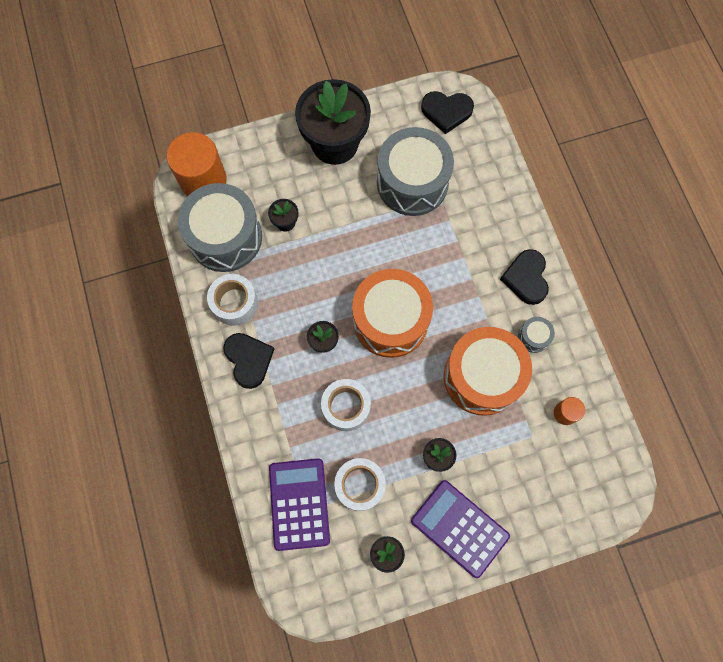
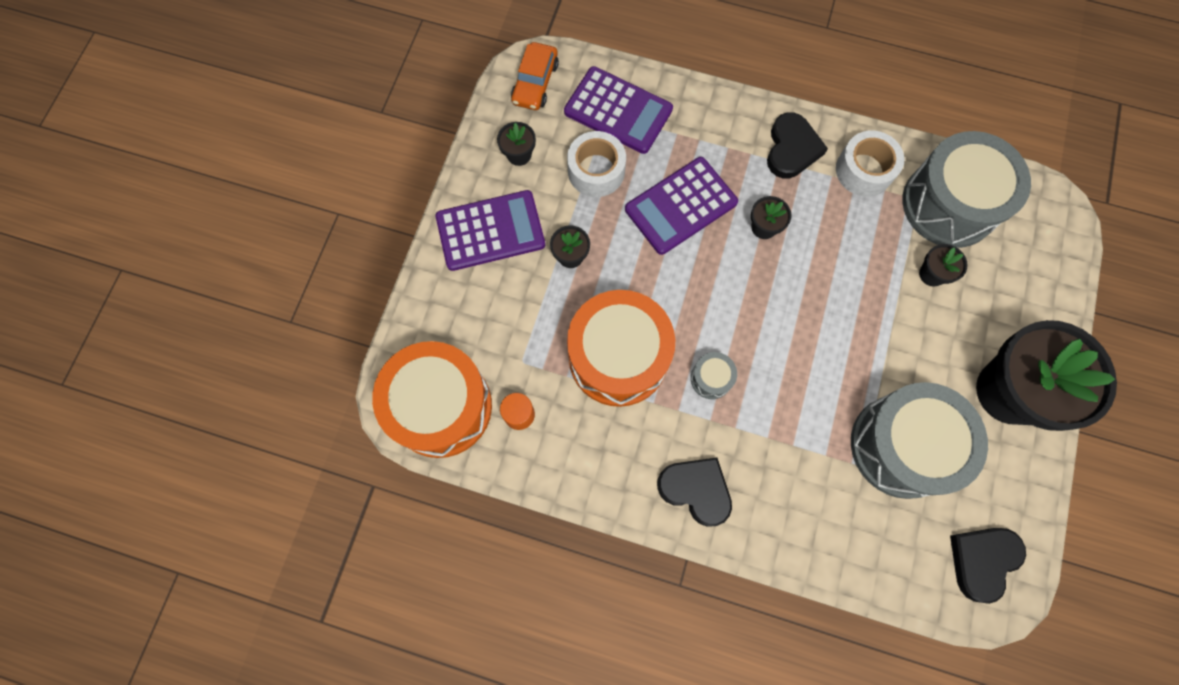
camera: 125 degrees right, 0 degrees up
(203, 180) = (1037, 221): orange cylinder -> none
(249, 360) = (791, 149): black heart -> black heart turned 90 degrees counterclockwise
(317, 586) = (535, 83): none -> orange car
(346, 407) = (681, 206): white tape -> purple calculator
(390, 320) = (744, 307): orange drum -> orange drum (441, 407)
(533, 337) = (622, 444): grey drum -> grey drum (711, 378)

